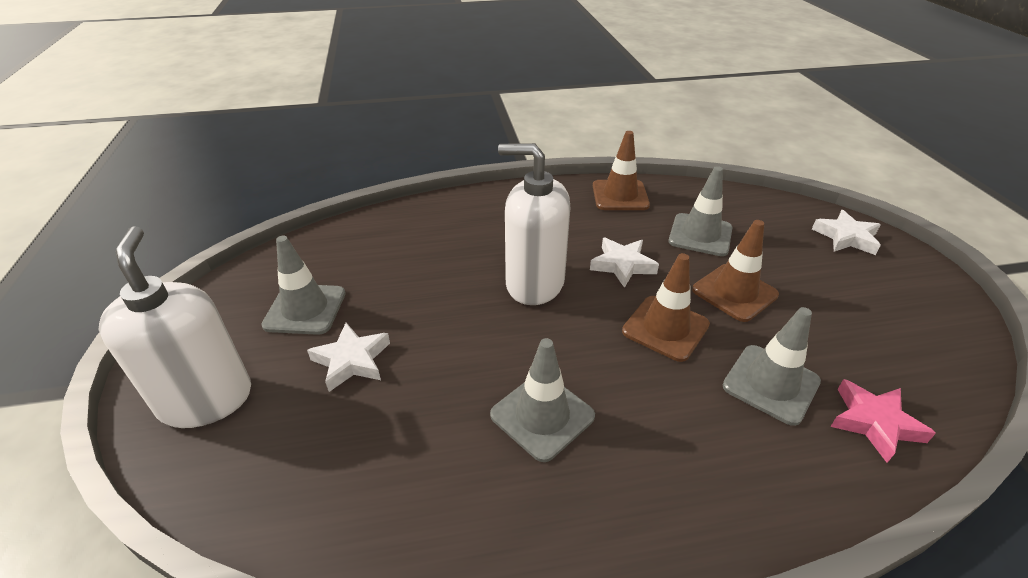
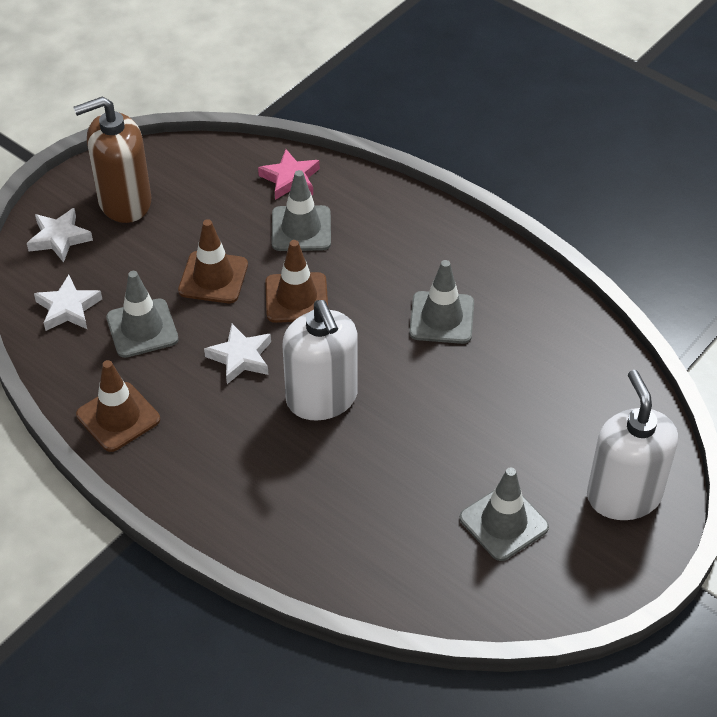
camera: 130 degrees left, 10 degrees up
(206, 399) = (623, 495): white soap dispenser -> white soap dispenser turned 135 degrees clockwise
(352, 360) = (510, 446): white star -> white star (68, 308)
(884, 287) = (124, 202): none -> brown soap dispenser

